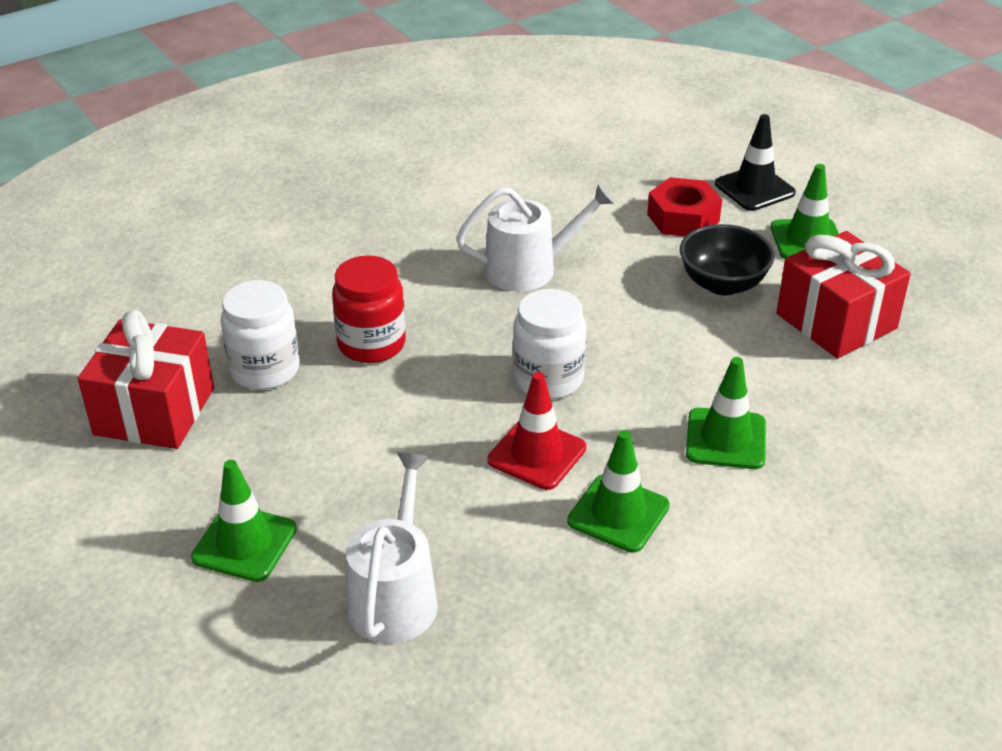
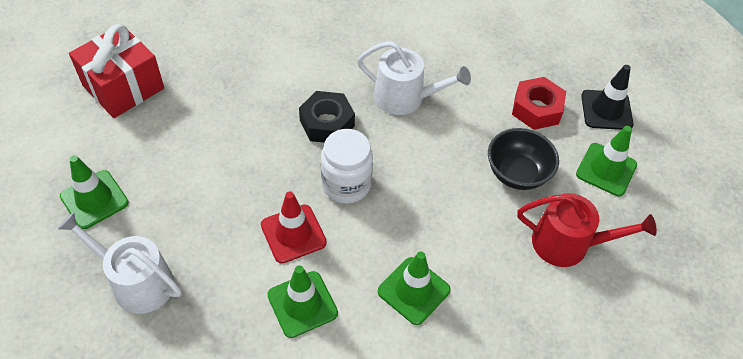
camera: 30 degrees right, 15 degrees up
(265, 370) = (199, 90): white jar -> none
(371, 344) = (269, 104): red jar -> none
(395, 596) = (136, 282): white watering can -> white watering can turned 105 degrees counterclockwise
(463, 332) = (327, 123): none -> black nut
(836, 321) = (567, 244): red gift -> red watering can

